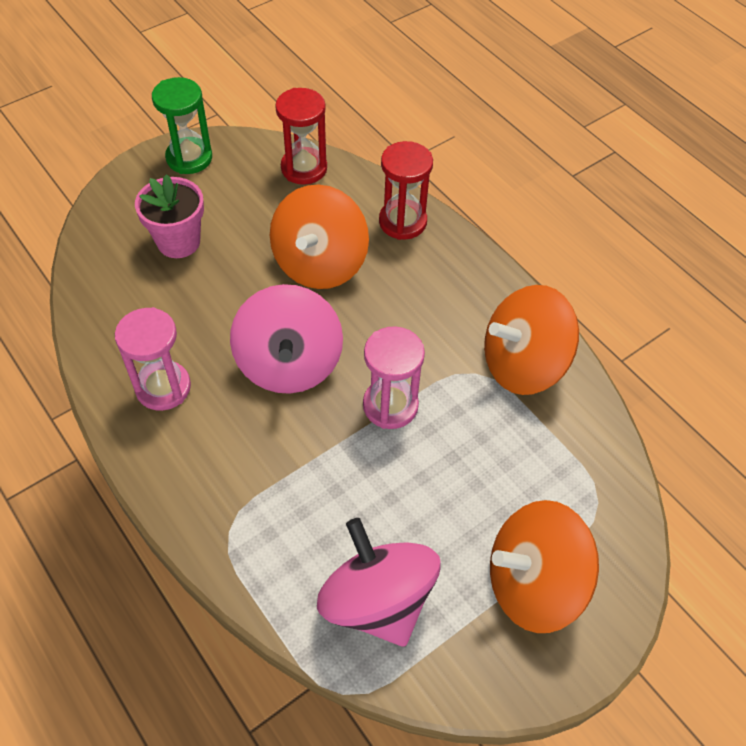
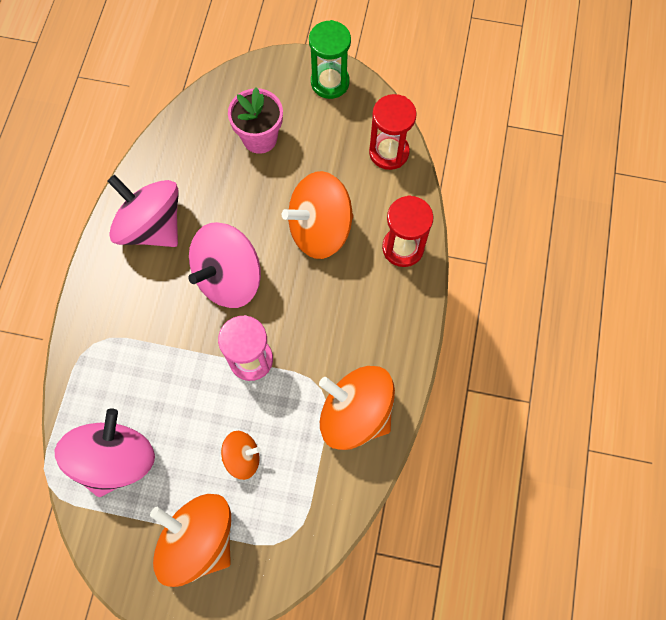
camera: 50 degrees right, 15 degrees up
(163, 387) = (152, 226): pink hourglass -> pink spinning top
(482, 483) = (242, 457): none -> orange spinning top

